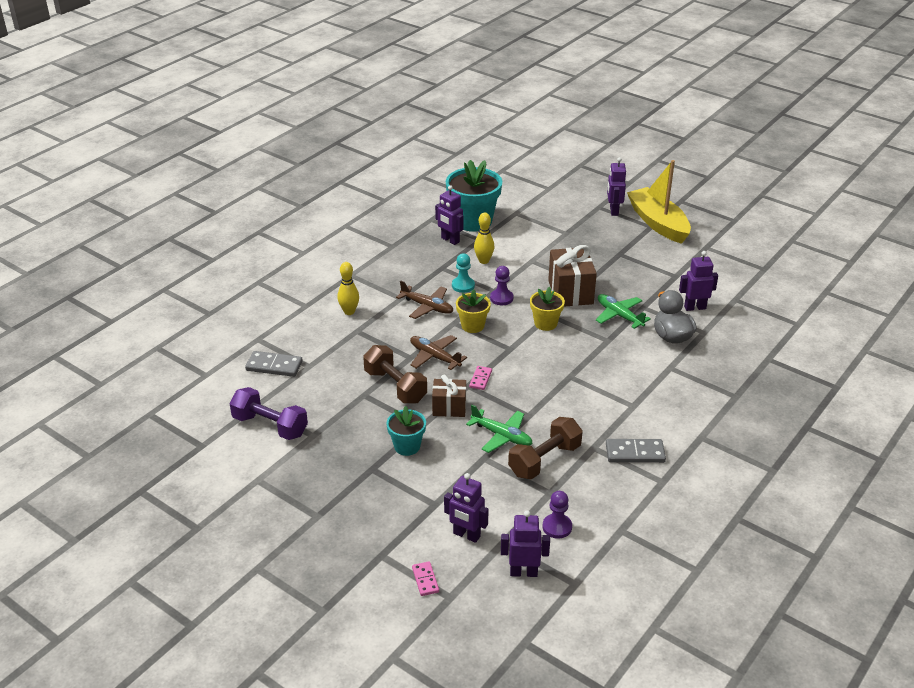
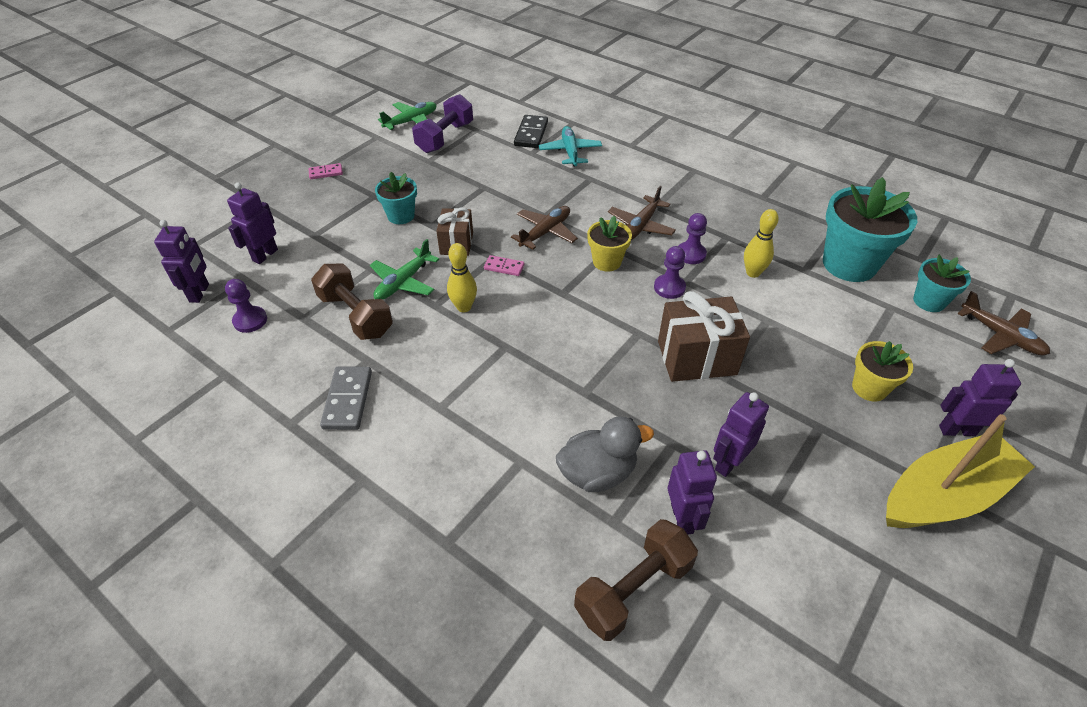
camera: 90 degrees right, 10 degrees up
(274, 366) = (531, 134): grey domino -> black domino
(311, 341) = (570, 152): none -> turquoise plane
(349, 312) = (624, 172): yellow bowling pin -> yellow bowling pin (464, 307)
(395, 386) = (495, 206): brown dumbbell -> brown dumbbell (633, 589)
(425, 580) = (220, 230): pink domino -> pink domino (326, 173)
(450, 240) = (793, 243): purple robot -> purple robot (728, 462)
(463, 285) = (691, 254): turquoise pawn -> purple pawn
(509, 199) = (929, 301): none -> turquoise flower pot
(538, 182) = (1001, 335): none -> brown plane
(545, 323) = (618, 328): yellow flower pot -> yellow flower pot (869, 388)
(619, 315) = (646, 410): green plane -> green plane (411, 121)

